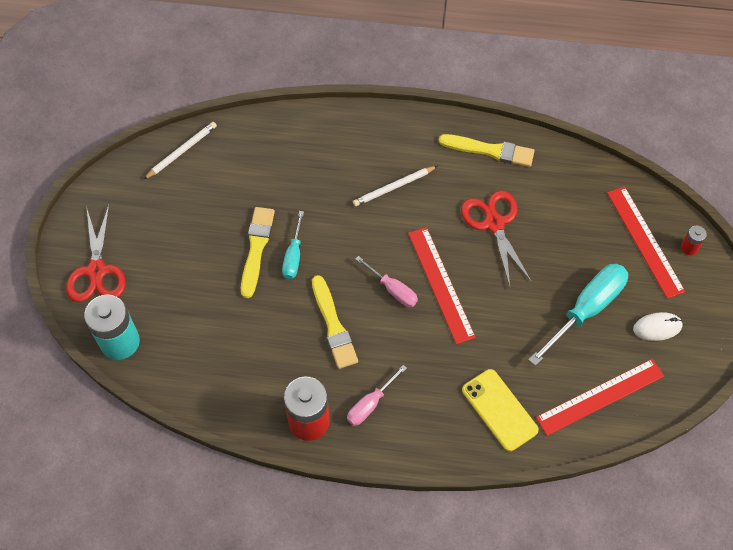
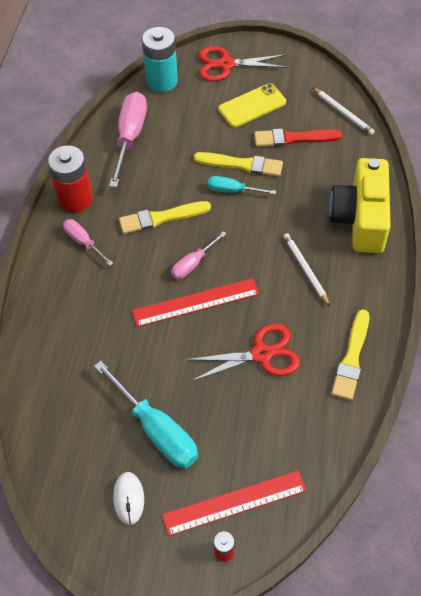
camera: 95 degrees right, 5 degrees down
(211, 370) = (130, 136): none -> pink screwdriver
(219, 198) = (294, 138): none -> red brush
(328, 139) = (360, 218): none -> yellow camera
(499, 410) = (62, 341): yellow phone -> yellow phone (252, 106)
(600, 396) = (61, 430): red ruler -> none

